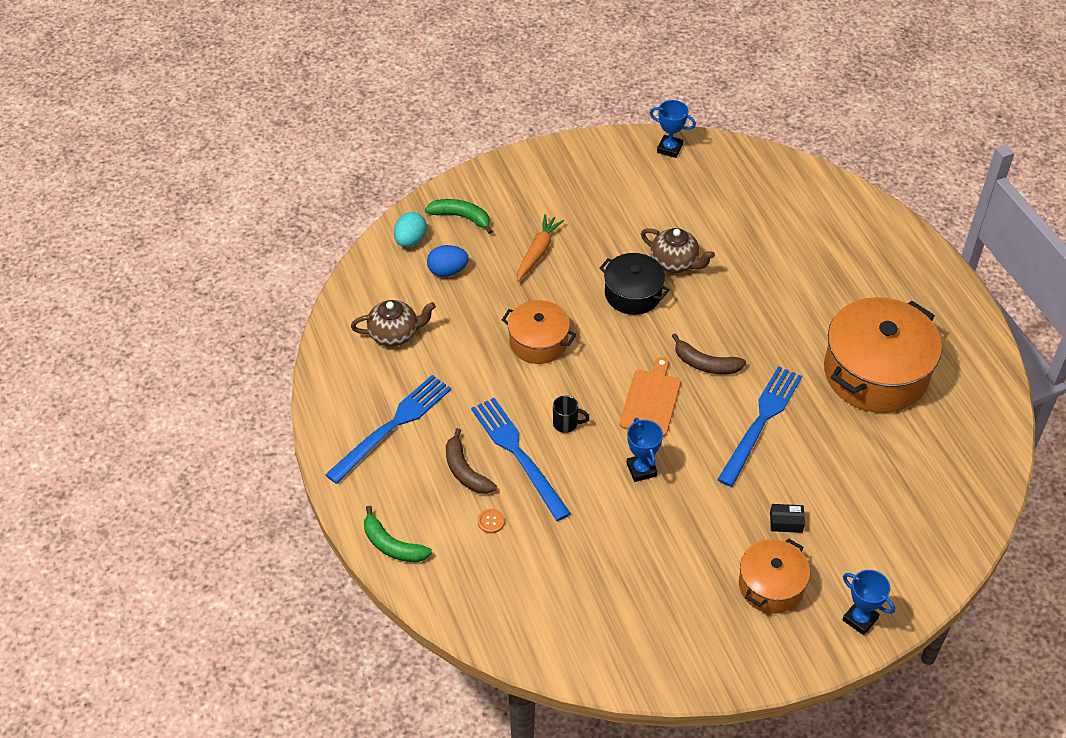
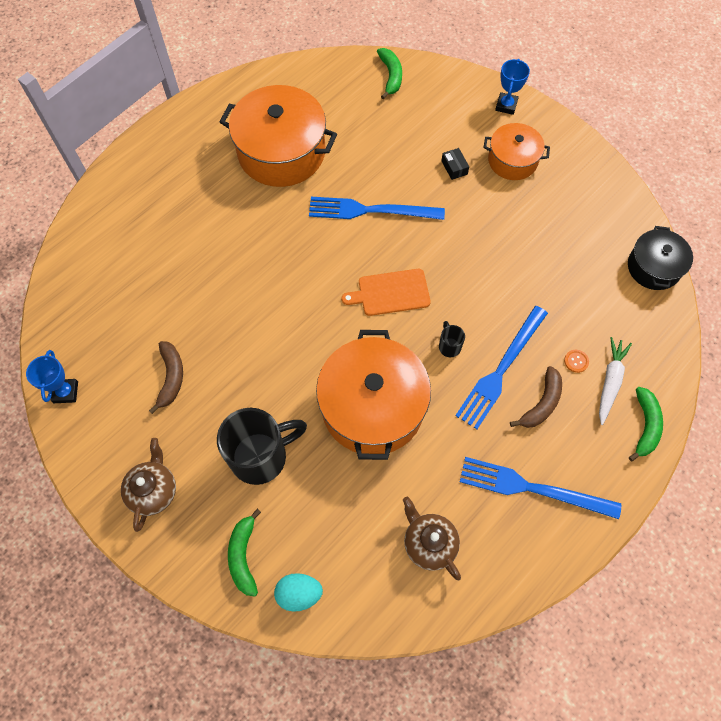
camera: 115 degrees left, 15 degrees up
(447, 271) = (324, 532): blue egg -> none
(453, 540) = (610, 382): none -> white carrot
(538, 252) = (261, 456): orange carrot -> black mug
(538, 342) = (372, 407): orange pot -> orange pot, size x1.76
(633, 294) = (277, 351): black pot -> black pot (653, 267)
(641, 469) = (462, 274): blue trophy -> none
(675, 263) = (223, 331): brown teapot -> brown teapot (154, 491)
(705, 364) = (331, 267): brown banana -> brown banana (171, 377)
(955, 516) = (391, 76): none -> green banana

